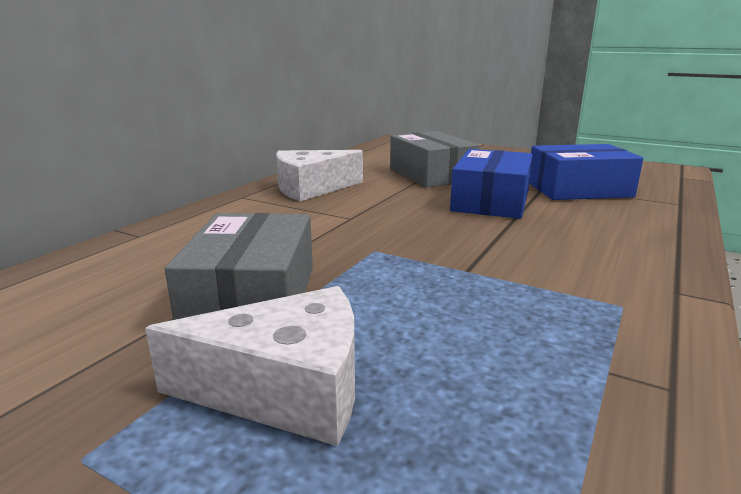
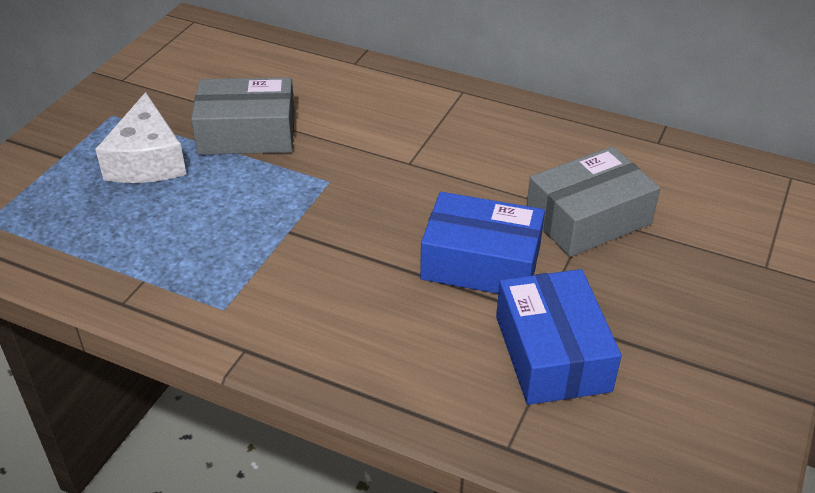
camera: 85 degrees right, 20 degrees up
(312, 188) = (500, 130): white cheese -> none

